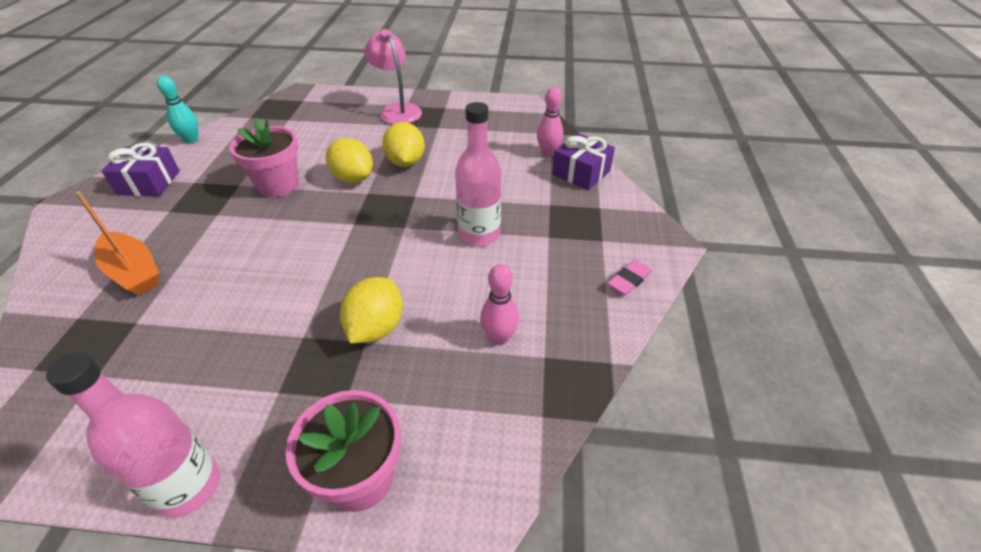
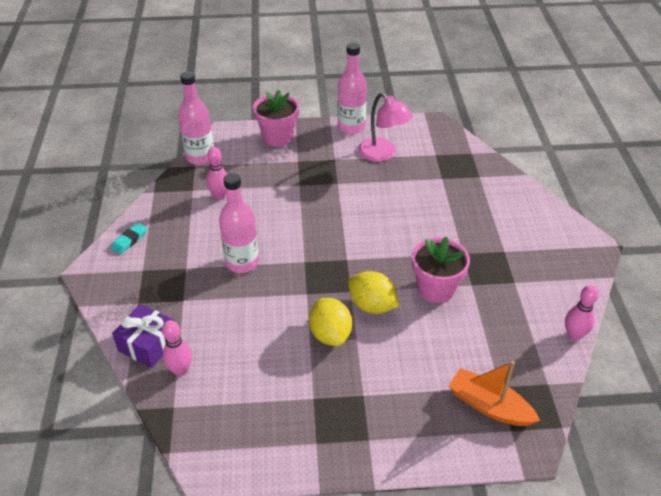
camera: 170 degrees right, 0 degrees up
(133, 272) = (476, 204): orange boat -> orange boat (489, 406)
(149, 183) = (552, 276): purple gift -> none
(191, 140) = (574, 335): turquoise bowling pin -> pink bowling pin
(376, 328) = (296, 192): yellow lemon -> none
(397, 110) = (376, 426): pink lamp -> pink lamp (383, 154)
(532, 439) = (200, 157): none -> pink bottle
(629, 280) = (129, 240): pink eraser -> turquoise eraser

